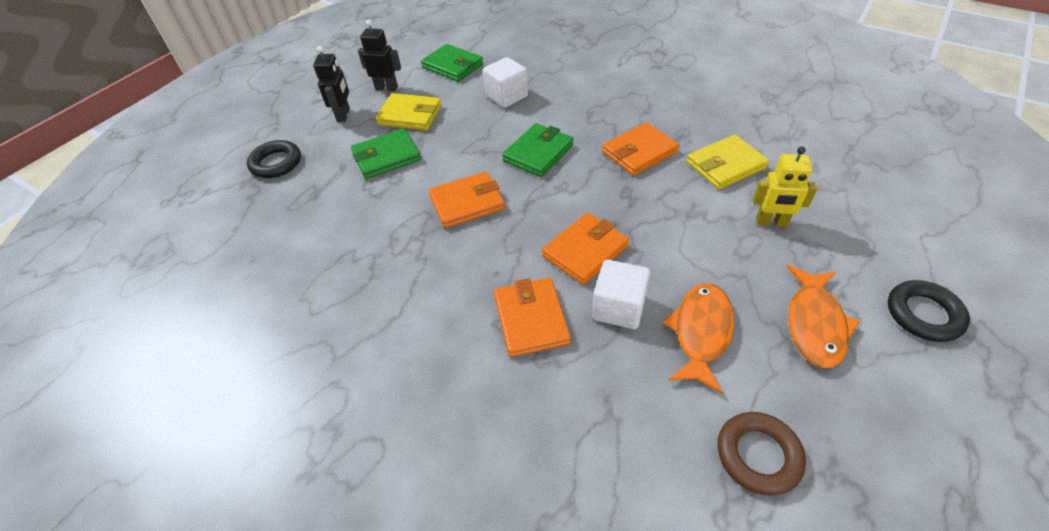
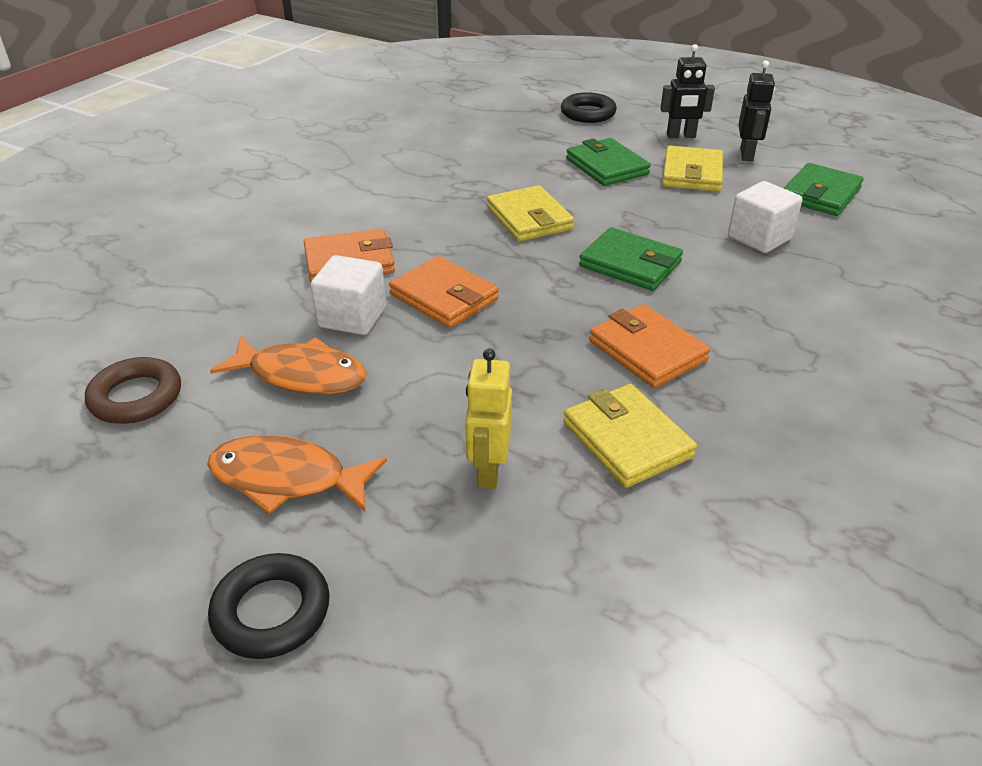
camera: 85 degrees right, 10 degrees down
(467, 203) = (529, 218): orange wallet -> yellow wallet

